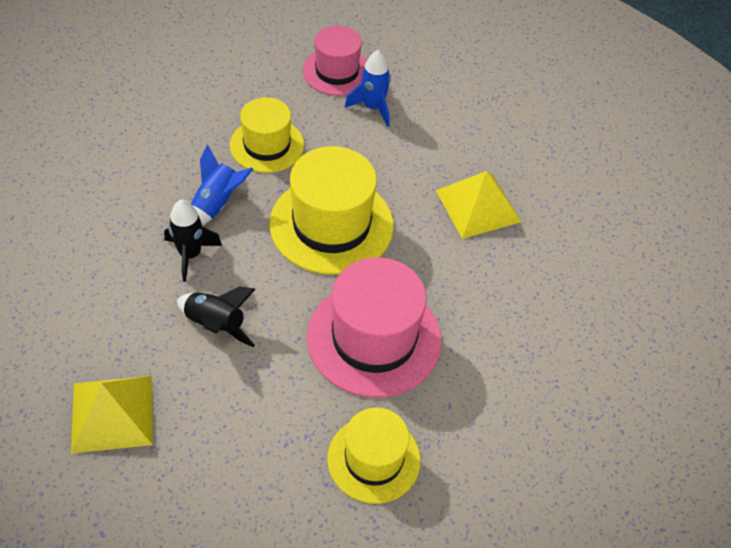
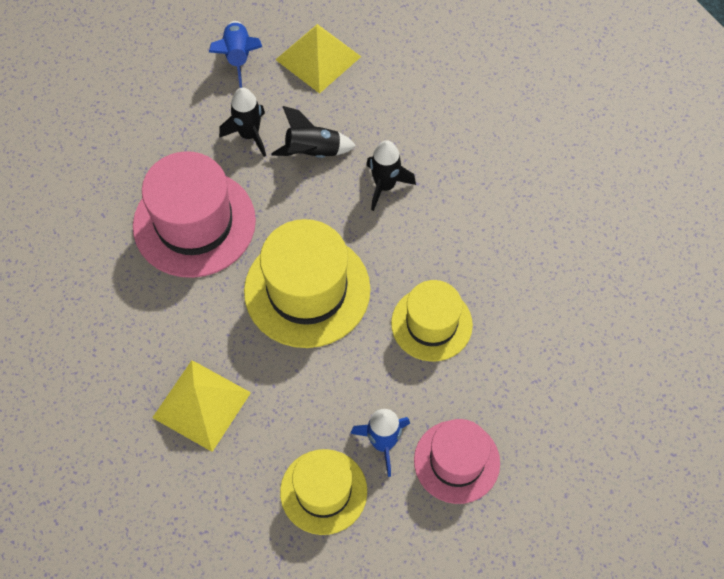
camera: 145 degrees right, 10 degrees up
(216, 204) = (411, 239): blue rocket -> blue rocket (238, 57)
(254, 383) = (249, 135): none -> black rocket
(374, 459) = (128, 145): yellow hat -> yellow hat (323, 491)

